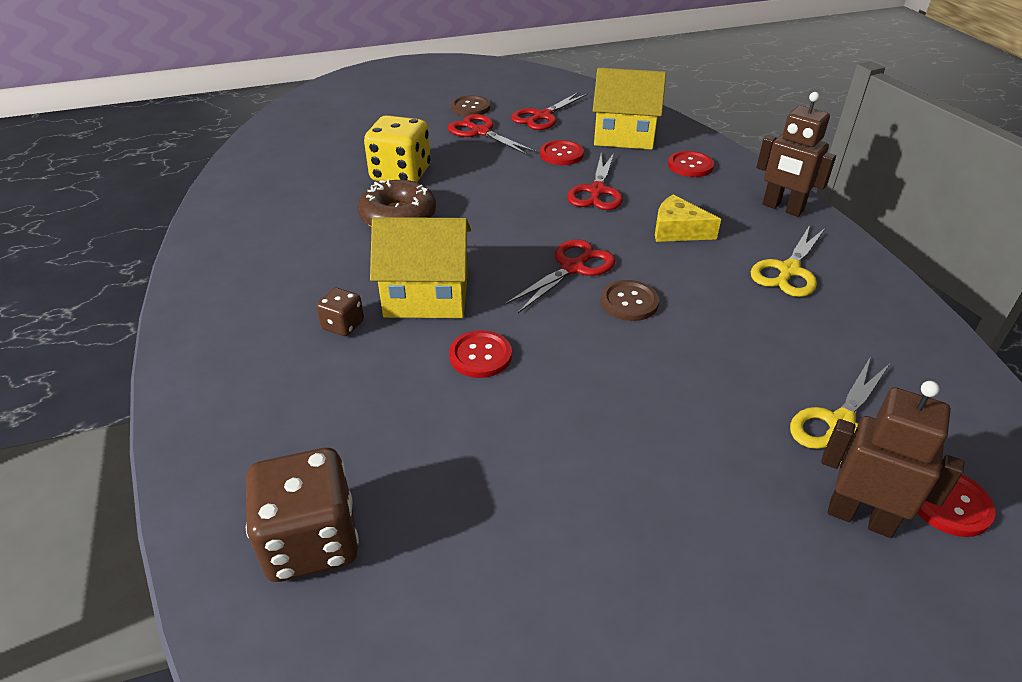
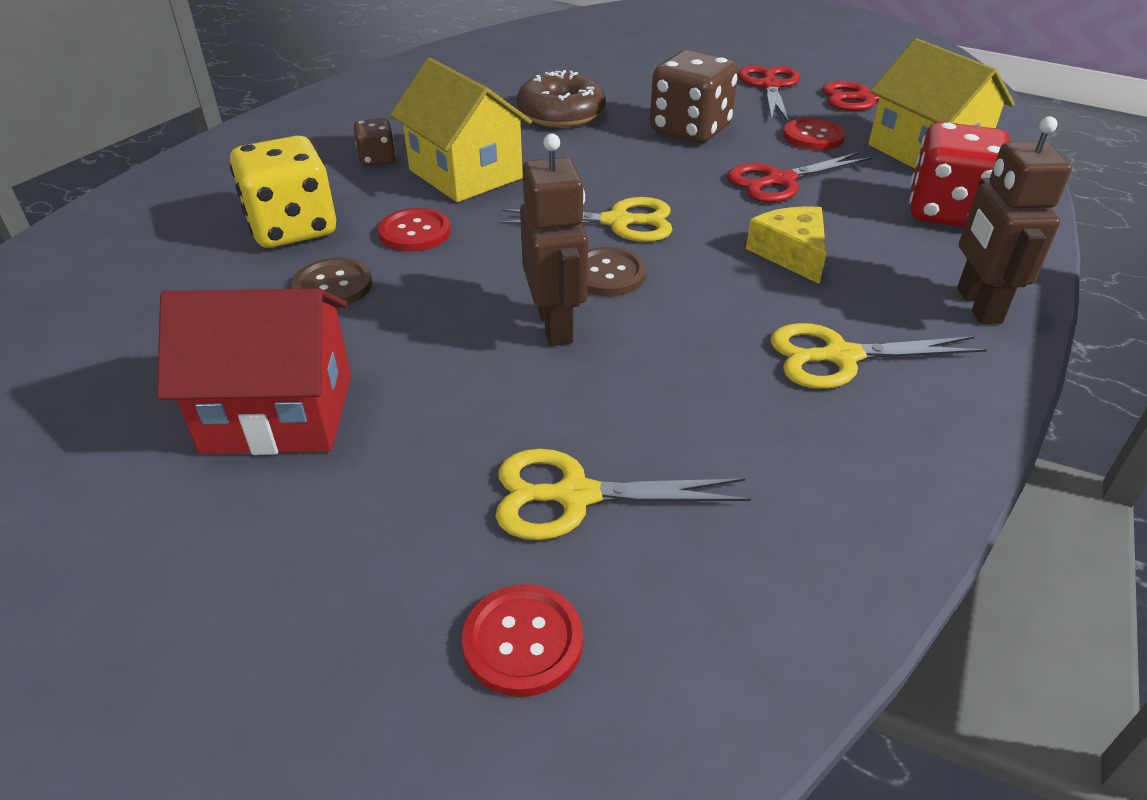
camera: 50 degrees right, 0 degrees up
(311, 541) = (119, 257): brown dice -> brown dice (690, 130)
(401, 174) = (627, 87): yellow dice -> yellow dice (293, 228)
(470, 107) = (804, 64): brown button -> brown button (333, 286)
(572, 268) = (618, 222): red scissors -> yellow scissors
(651, 523) = (278, 413): none -> red house
(690, 165) = (947, 212): red button -> red dice
(860, 517) = (421, 563): brown robot -> brown robot (556, 326)

